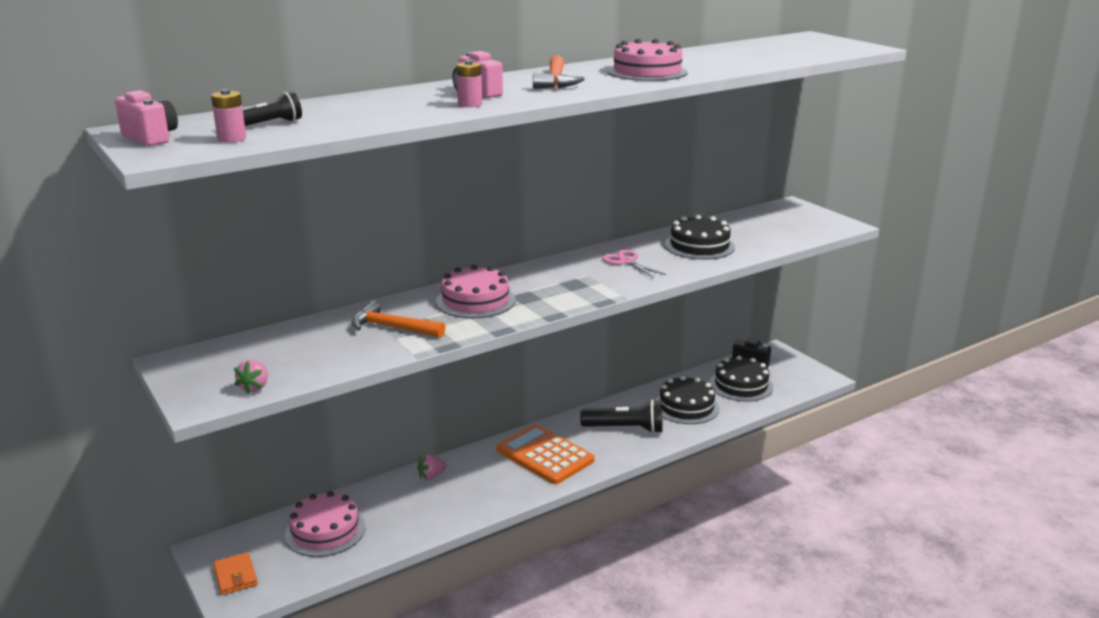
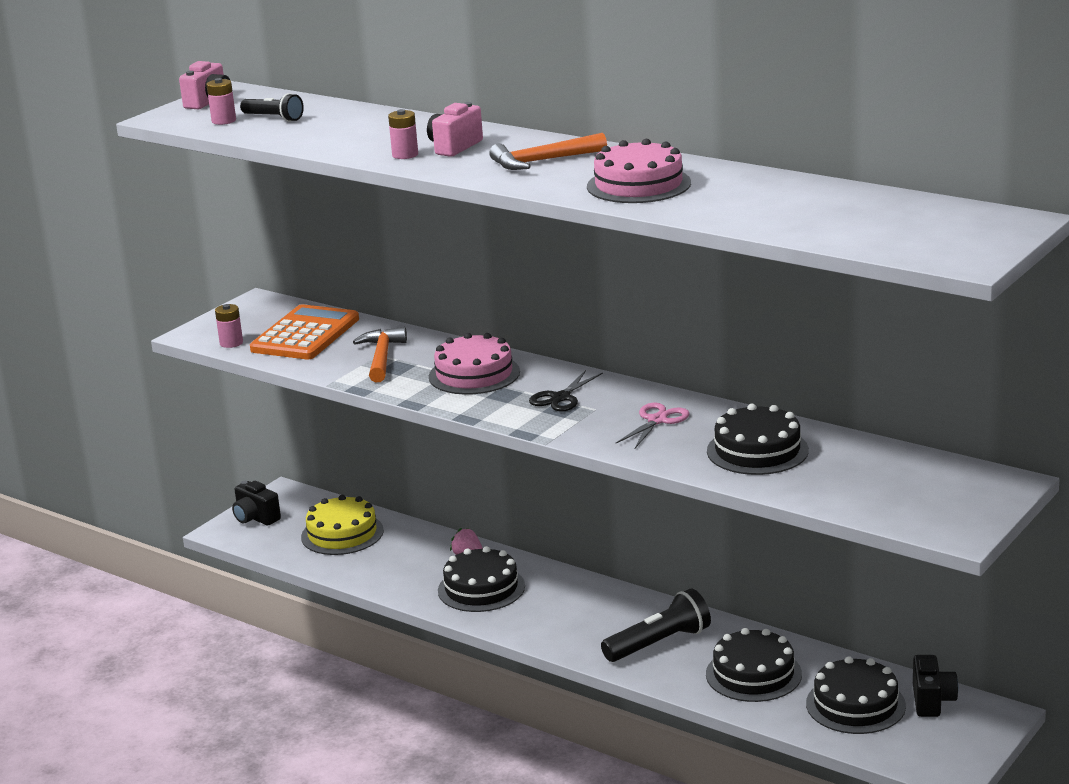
camera: 70 degrees right, 0 degrees up
(235, 576) = (255, 518): orange wallet -> black camera
(255, 387) = (231, 343): pink strawberry -> pink battery
(325, 530) = (342, 534): pink cake -> yellow cake
(487, 481) = (481, 588): none -> black cake
(545, 455) = (557, 607): orange calculator -> orange calculator (305, 334)
(555, 281) = (561, 398): none -> black scissors
(625, 429) = (659, 643): black flashlight -> black flashlight turned 105 degrees counterclockwise

